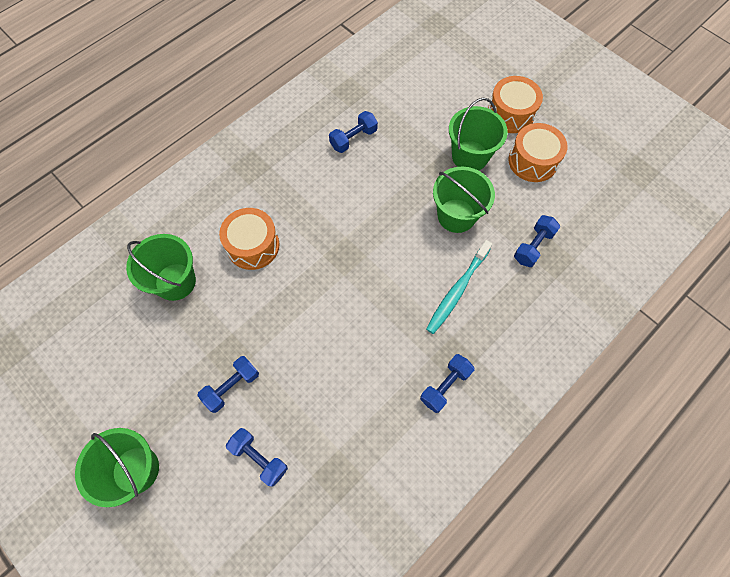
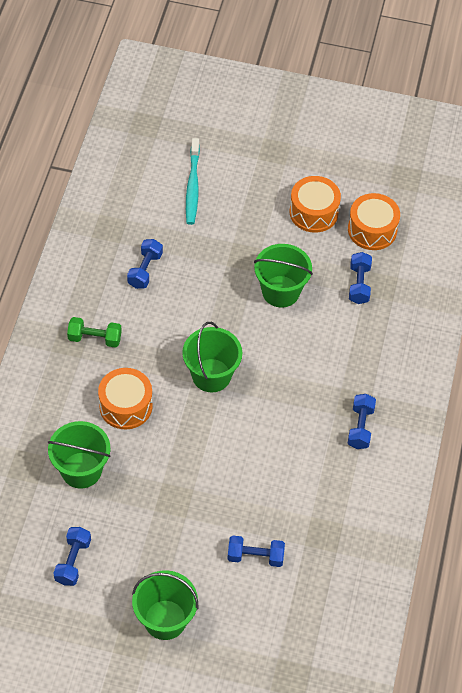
camera: 35 degrees left, 10 degrees down
(232, 386) = (194, 520): blue dumbbell -> blue dumbbell (73, 561)
(271, 174) = (95, 338): none -> green dumbbell
(457, 290) = (322, 351): turquoise toothbrush -> turquoise toothbrush (192, 186)
(470, 156) = (258, 235): green bucket -> green bucket (211, 375)
(510, 114) = (268, 179): orange drum -> orange drum (372, 230)

